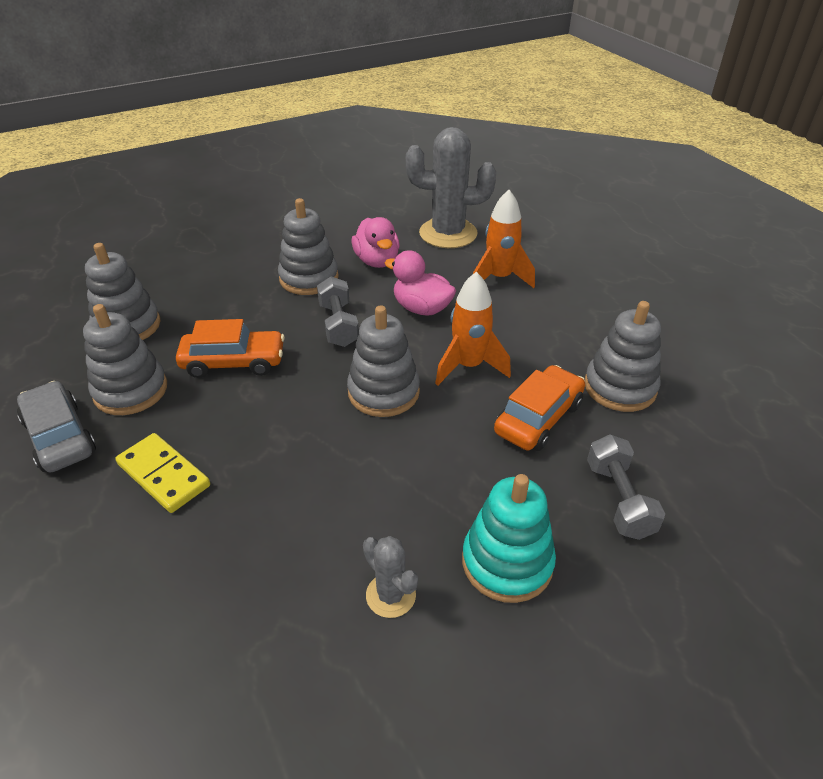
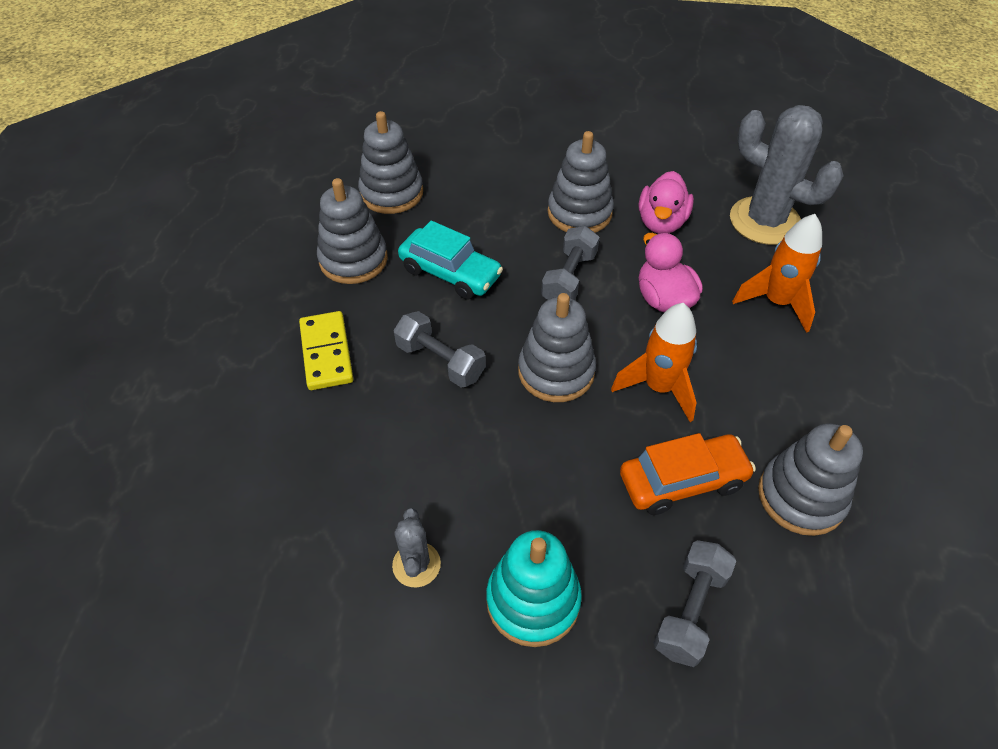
camera: 35 degrees right, 10 degrees up
(60, 437) = (278, 276): grey car -> none
(234, 362) = (450, 273): orange car -> turquoise car
(280, 430) = (440, 361): none -> grey dumbbell

